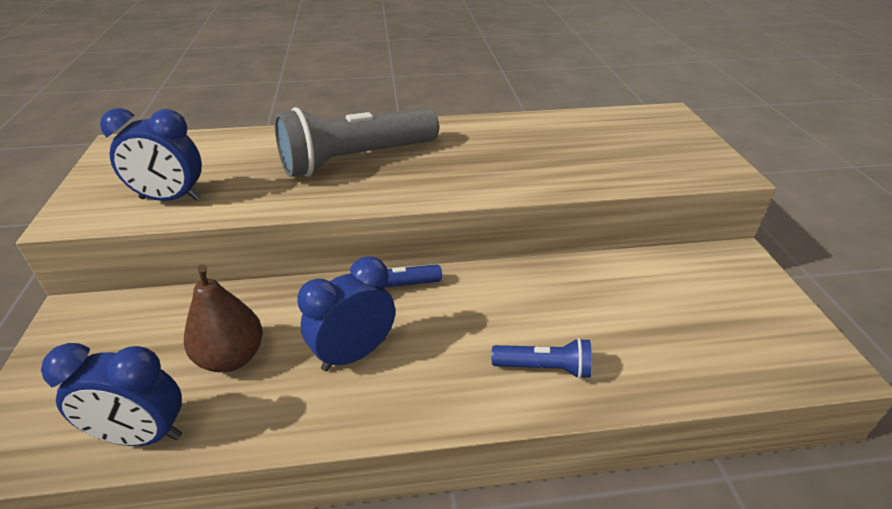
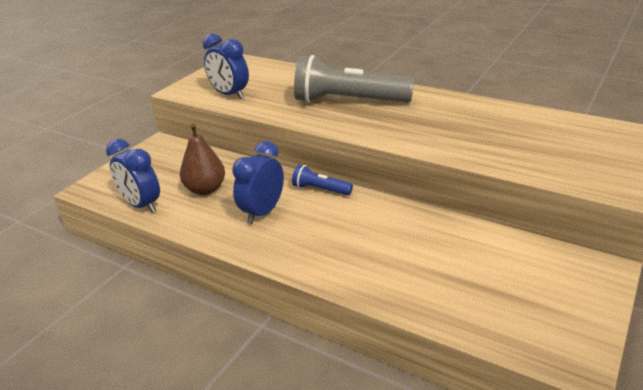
camera: 40 degrees right, 5 degrees down
(354, 354) = (262, 212): blue clock -> blue clock turned 60 degrees counterclockwise
(544, 368) = (357, 265): blue flashlight -> none

